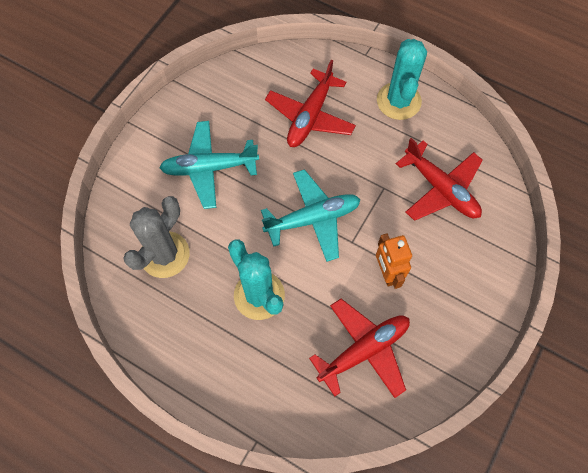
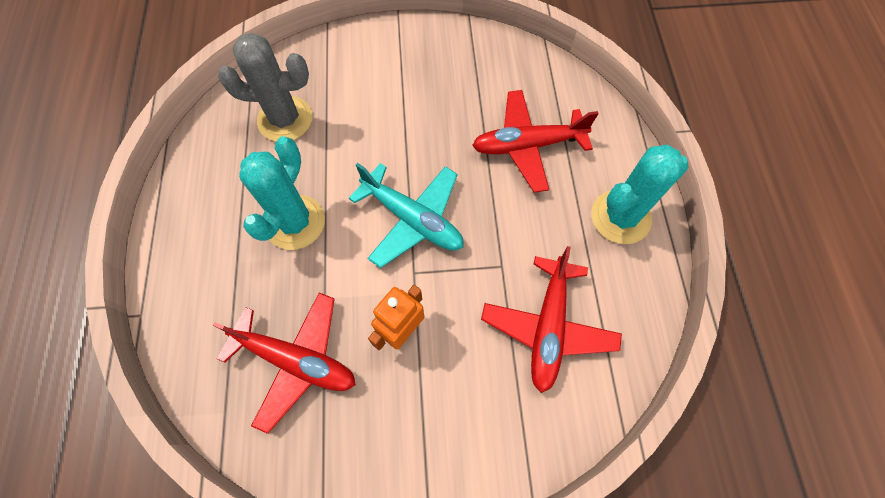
camera: 55 degrees right, 0 degrees up
(209, 168) = (400, 98): turquoise plane -> none

